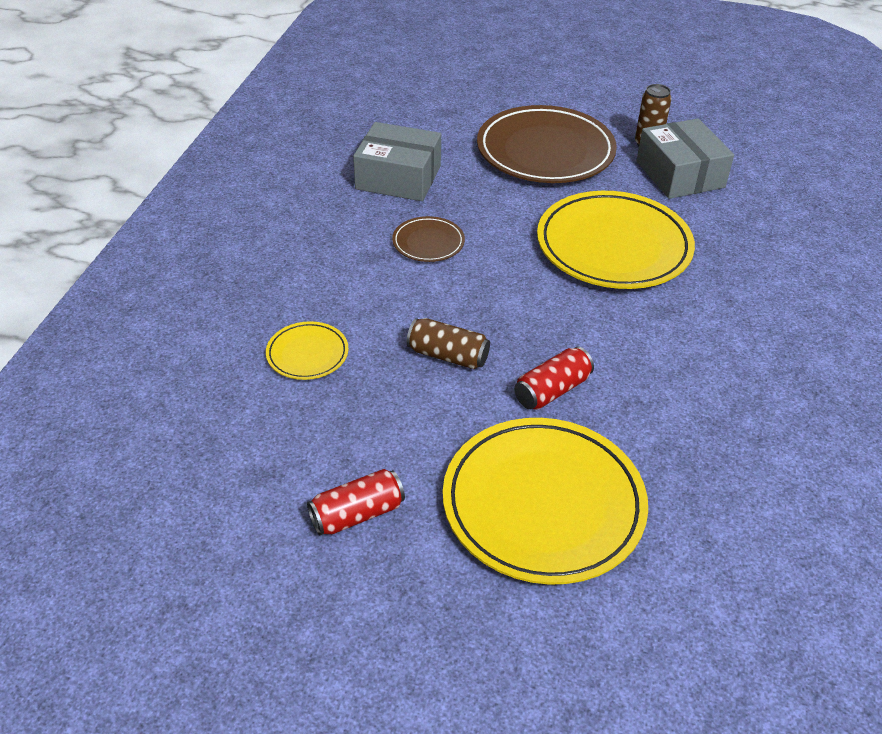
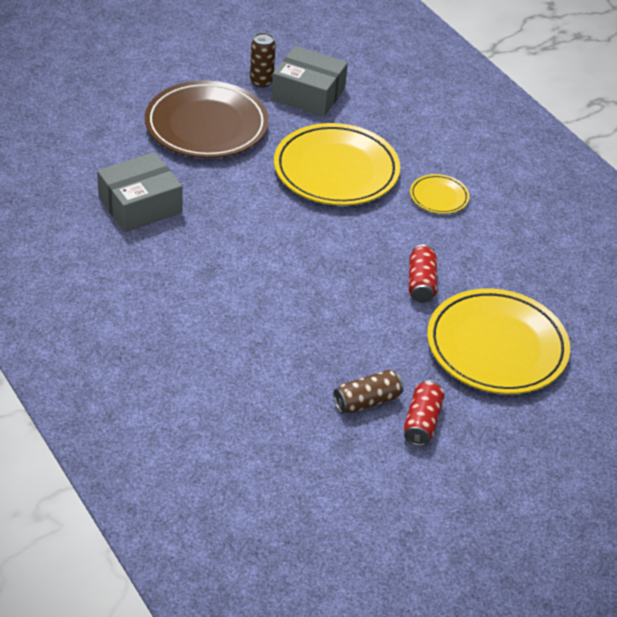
camera: 50 degrees left, 0 degrees up
(307, 354) = (265, 360): yellow plate -> yellow plate (439, 197)
(428, 243) = (228, 239): brown plate -> none
(448, 355) = (342, 303): brown can -> brown can (367, 401)

